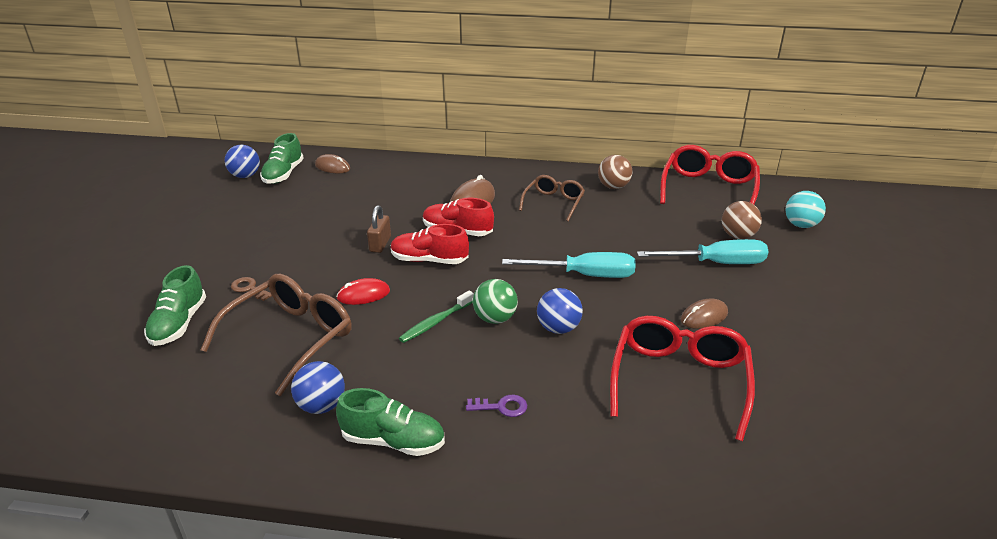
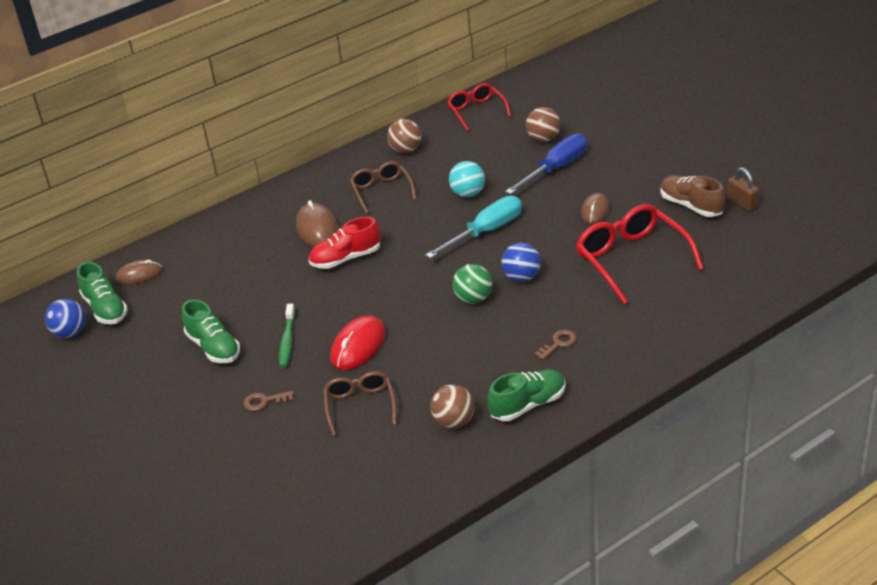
camera: 40 degrees left, 5 degrees up
(179, 324) = (259, 457): green shoe -> green shoe (213, 347)
(290, 338) = (360, 406): brown glasses -> brown glasses, size x0.60
(321, 406) = (454, 421): blue ball -> brown ball
(363, 295) = (358, 346): red mouse -> red mouse, size x1.51
(380, 244) = (304, 306): brown padlock -> brown padlock (742, 203)
(429, 260) = (362, 292): red shoe -> none
(435, 322) = (439, 327): green toothbrush -> green toothbrush (287, 341)
(501, 407) = (558, 343): purple key -> brown key
(708, 189) = (476, 111): red glasses -> red glasses, size x0.60
(716, 263) = (556, 168): turquoise screwdriver -> blue screwdriver
(801, 225) = (572, 105): turquoise ball -> turquoise ball (468, 193)
(811, 372) = (691, 206): none -> brown shoe

